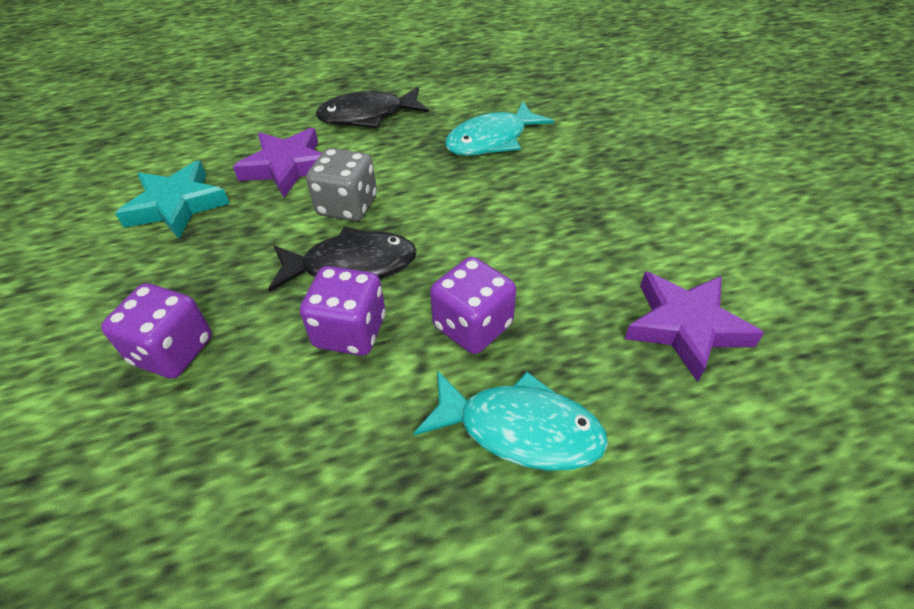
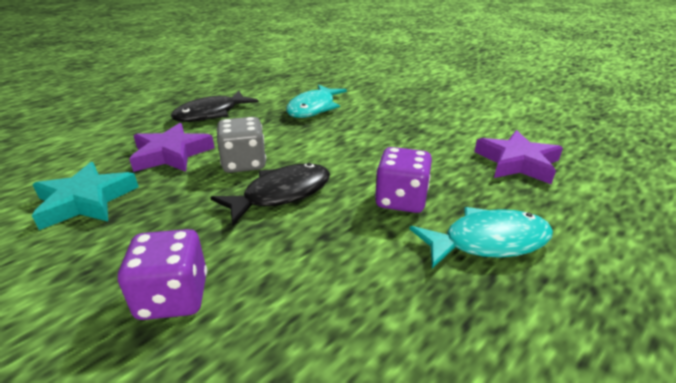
camera: 30 degrees left, 15 degrees down
(350, 331) = (319, 231): purple dice -> none

